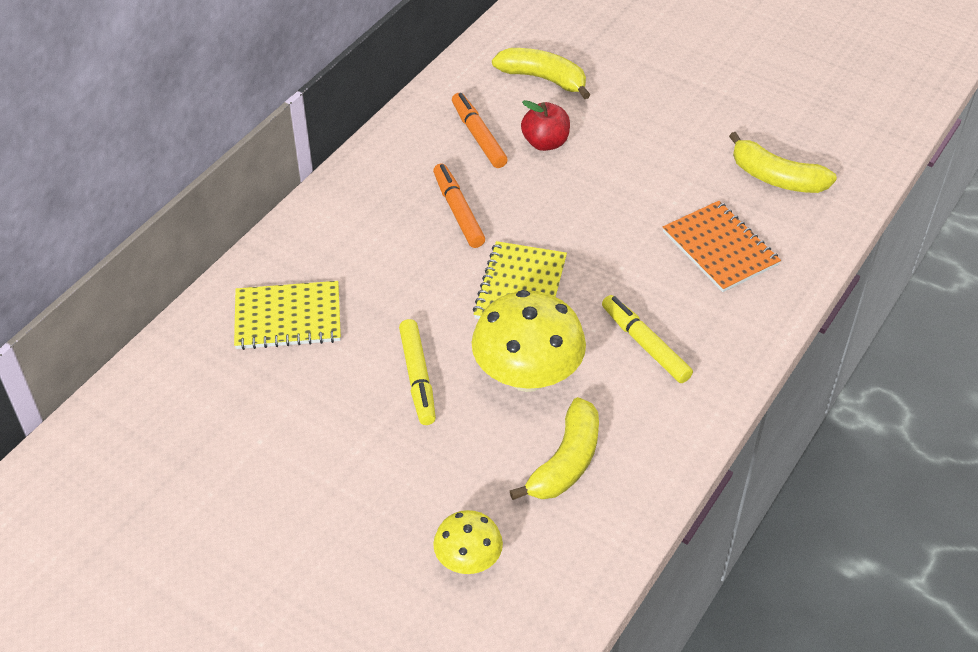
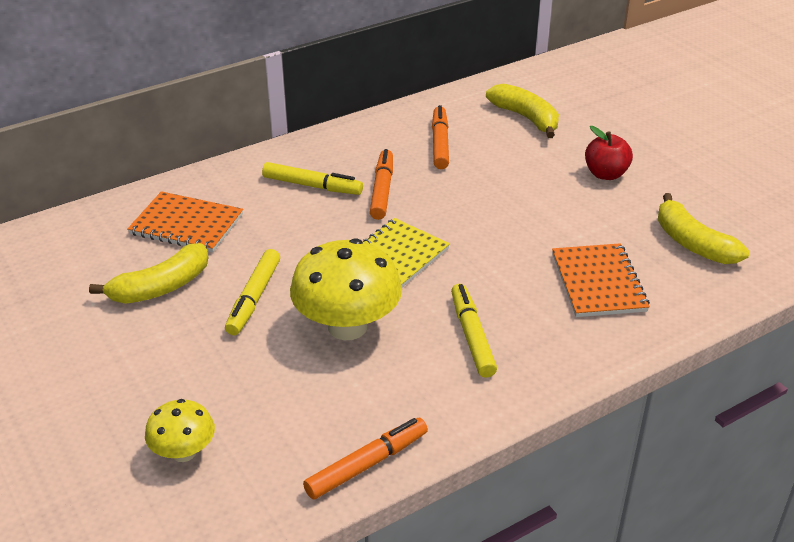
camera: 25 degrees right, 10 degrees down
(288, 318) = (186, 224): yellow notebook -> orange notebook
(385, 229) = (312, 186): none -> yellow marker
(545, 143) = (494, 162): red apple -> red apple (605, 174)
(565, 462) = (329, 405): yellow banana -> yellow banana (161, 287)
(637, 506) = (367, 464): none -> orange marker

